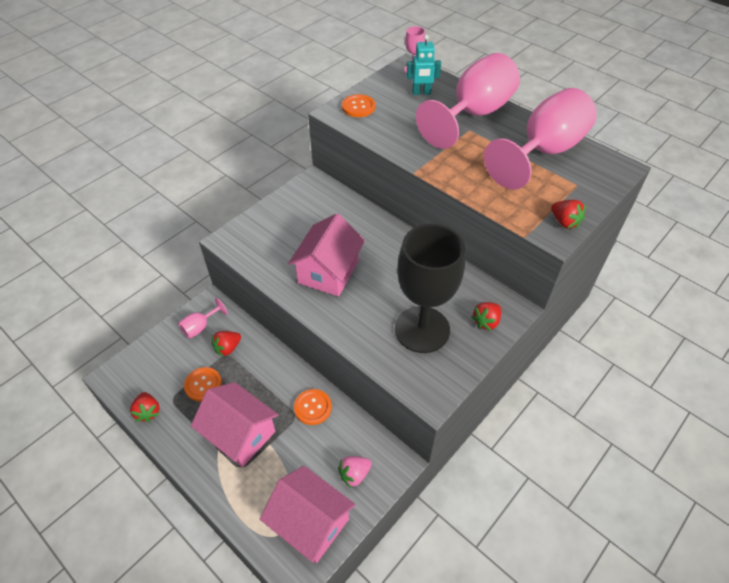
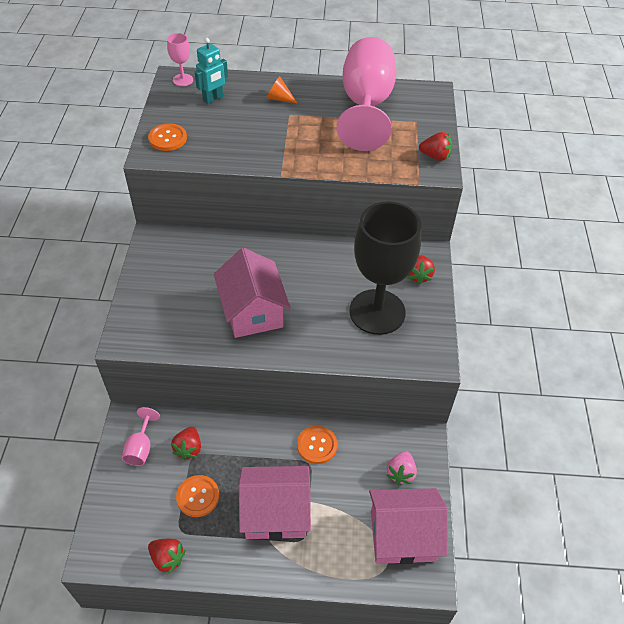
camera: 40 degrees left, 0 degrees up
(473, 114) = (279, 98): pink goblet -> orange cone

